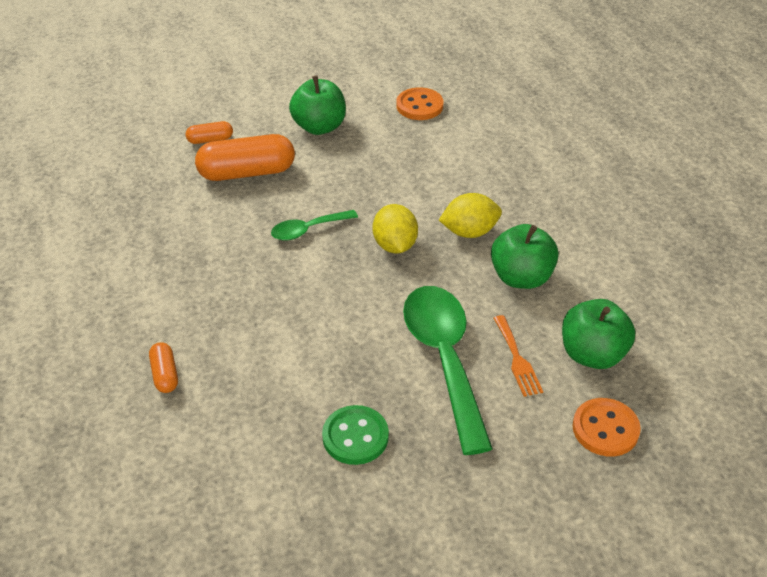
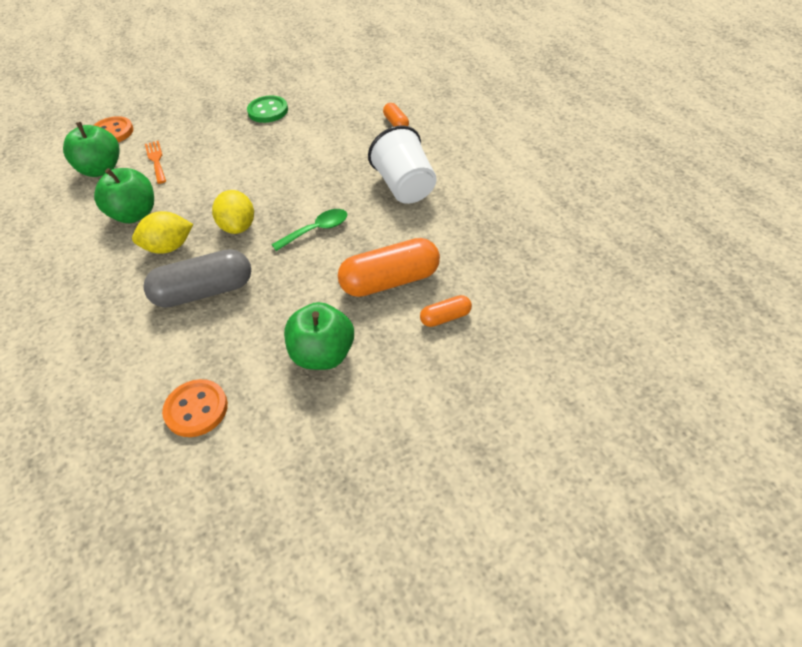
camera: 175 degrees right, 5 degrees up
(194, 268) = (405, 187): none -> white cup
(424, 184) = (204, 292): none -> grey capsule
(445, 360) = (207, 154): green spoon -> none

